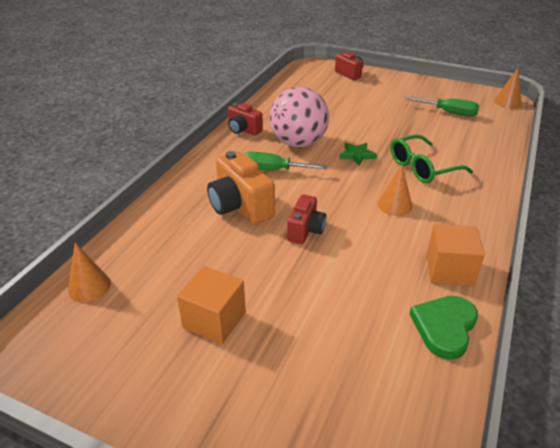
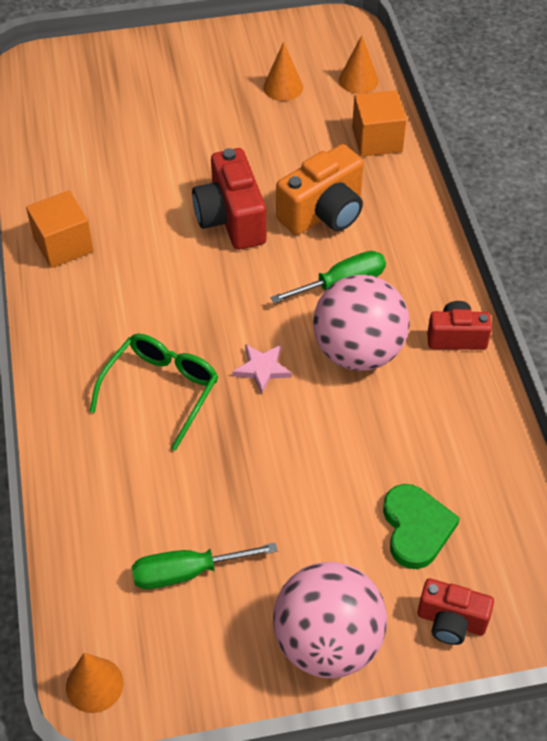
camera: 145 degrees right, 15 degrees up
(214, 320) = (233, 105): orange cube -> orange cube (377, 139)
(240, 207) = (324, 213): orange camera -> orange camera turned 120 degrees clockwise
(305, 230) = (231, 219): red camera -> red camera, size x1.63
(357, 155) = (262, 369): green star -> pink star
(394, 205) = (161, 302): orange cone -> orange cone (283, 87)
(401, 83) = (327, 642): none -> pink ball
(444, 327) = (46, 186): green heart -> green heart (416, 528)

